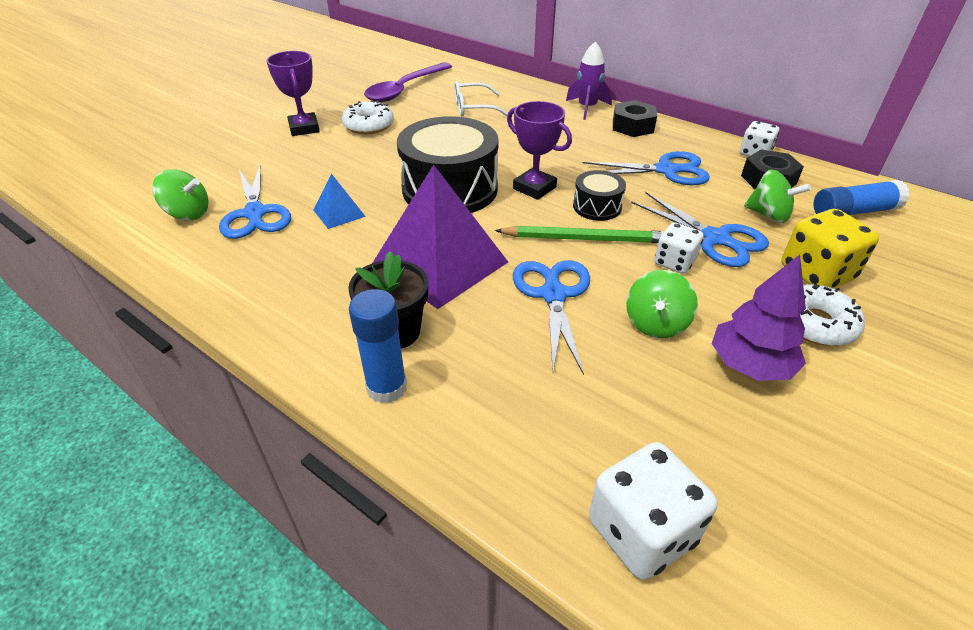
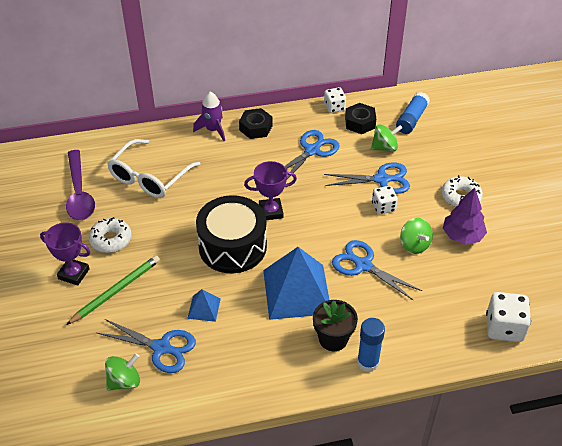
camera: 50 degrees left, 5 degrees up
(440, 262) = (297, 291): purple pyramid -> blue pyramid
(473, 108) = (149, 177): white glasses -> white glasses, size x1.62
(585, 238) = (334, 224): green pencil -> green pencil (116, 290)
(597, 207) = (314, 200): black drum -> none
(816, 273) = (435, 169): yellow dice -> none

